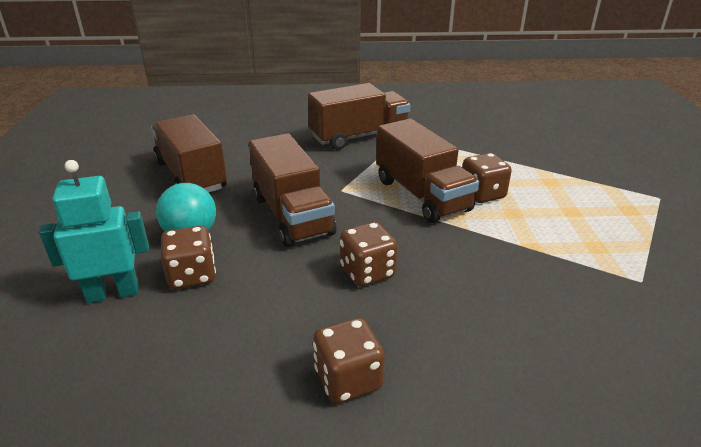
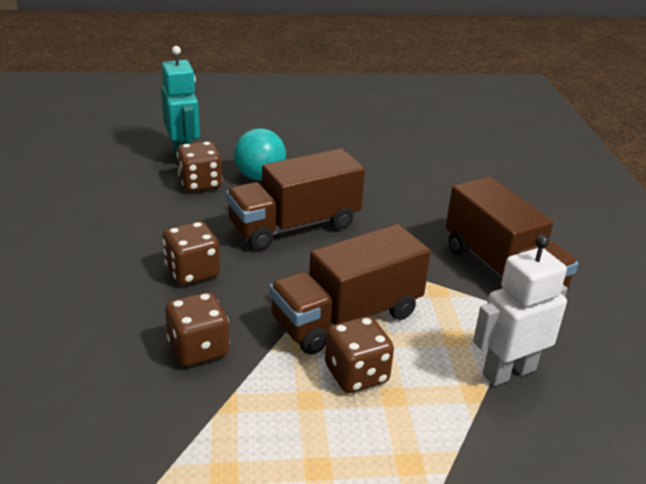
camera: 85 degrees right, 0 degrees up
(191, 175) = (366, 165): brown truck -> none
(348, 379) = (58, 260): brown dice -> brown dice (198, 349)
(462, 146) = (508, 372): none -> white robot

